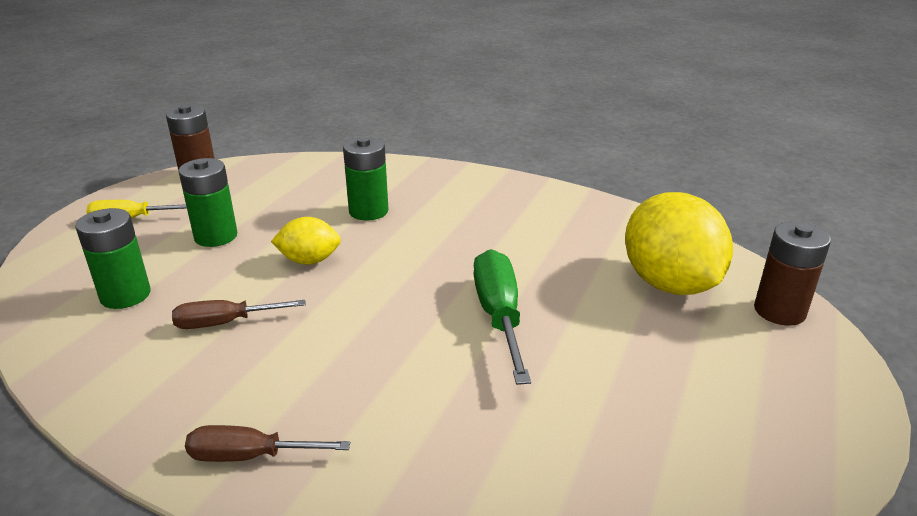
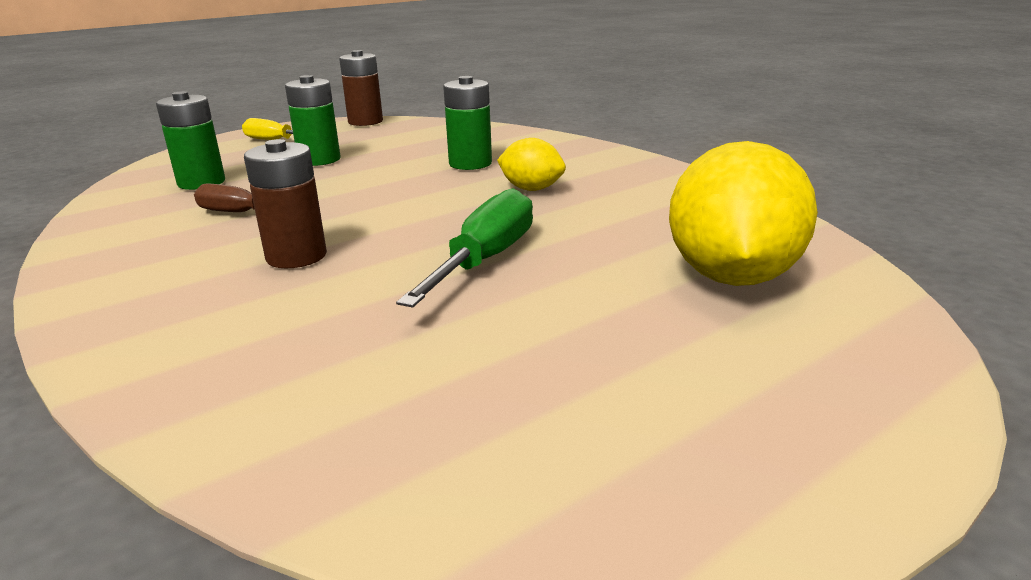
camera: 30 degrees right, 5 degrees down
(251, 456) = (122, 302): brown screwdriver -> none
(309, 260) = (368, 187): yellow lemon -> yellow lemon (531, 189)
(779, 311) = (869, 337): brown battery -> brown battery (296, 256)

